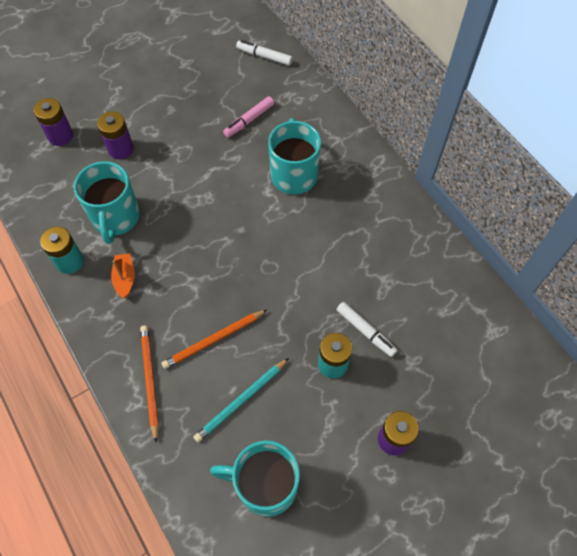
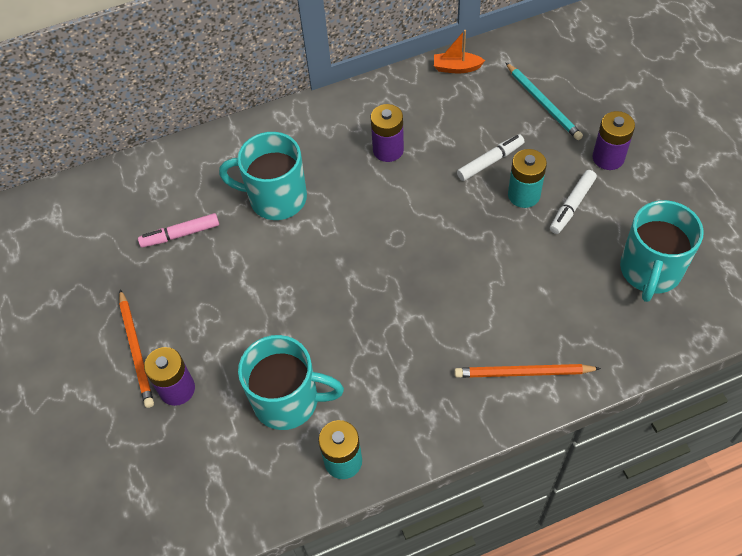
camera: 75 degrees left, 5 degrees down
(60, 136) = (127, 470): purple battery -> purple battery (388, 150)
(125, 278) = (382, 393): orange boat -> orange boat (456, 68)
(214, 340) = (481, 302): orange pencil -> orange pencil (136, 350)
(241, 401) = (557, 282): turquoise pencil -> turquoise pencil (543, 103)
(249, 120) = (180, 234): pink marker -> pink marker turned 105 degrees clockwise
(264, 56) = (82, 207): white marker -> white marker (572, 206)

